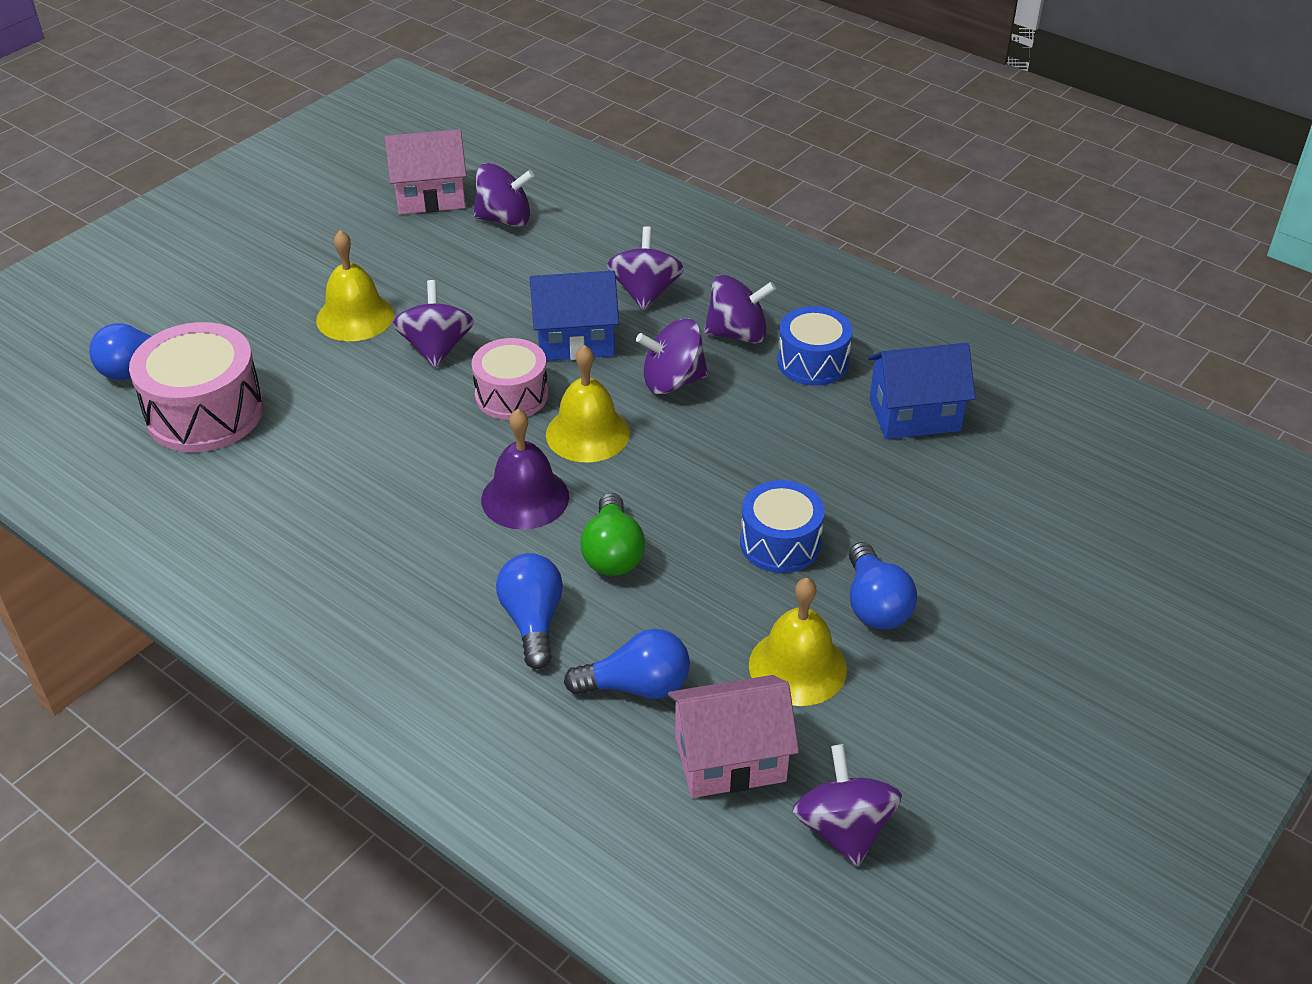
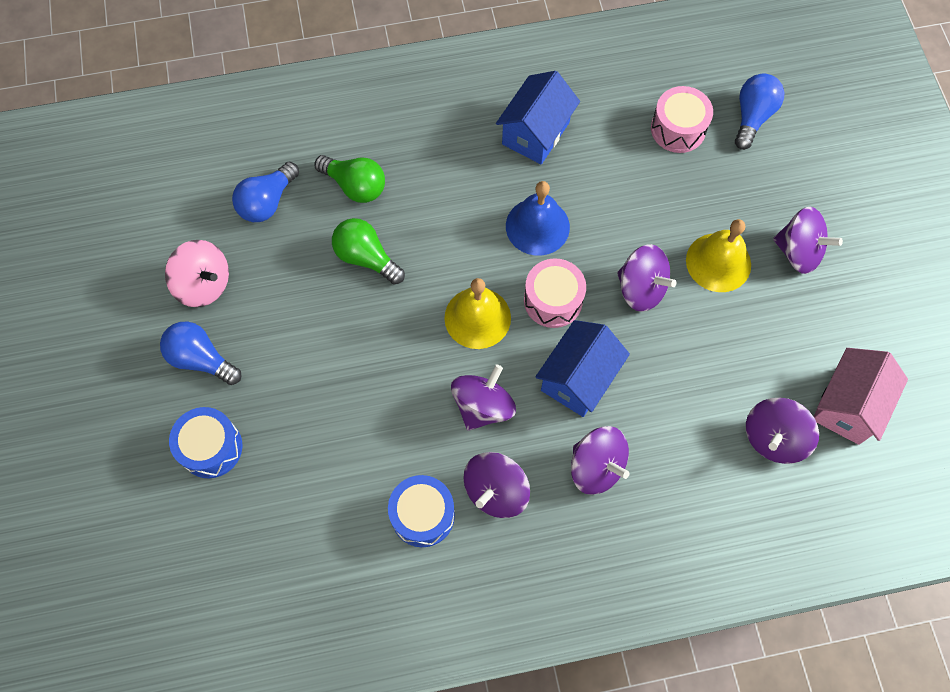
camera: 130 degrees right, 25 degrees up
(205, 413) = (678, 129): pink drum -> pink drum, size x0.64
(435, 449) = (537, 226): none -> blue bell
(525, 498) = (451, 244): purple bell -> none
(533, 621) = (355, 186): blue light bulb -> green light bulb
(730, 759) = (186, 209): pink house -> none
(780, 543) = (290, 350): blue drum -> blue drum (211, 447)
(797, 666) = (204, 284): yellow bell -> pink spinning top
(843, 828) = (103, 225): purple spinning top -> purple spinning top (798, 252)
(914, 415) = (314, 532): blue house -> blue house (536, 133)

